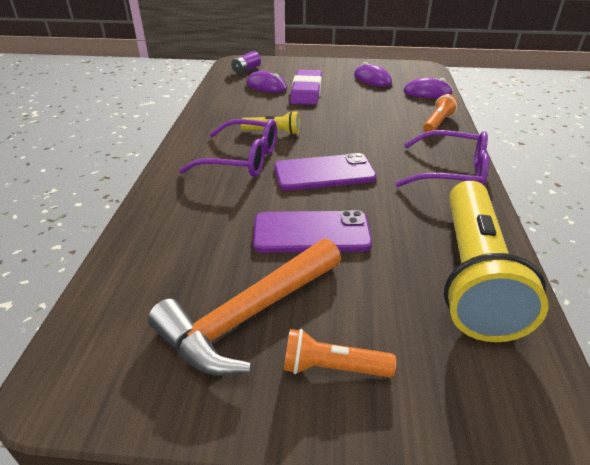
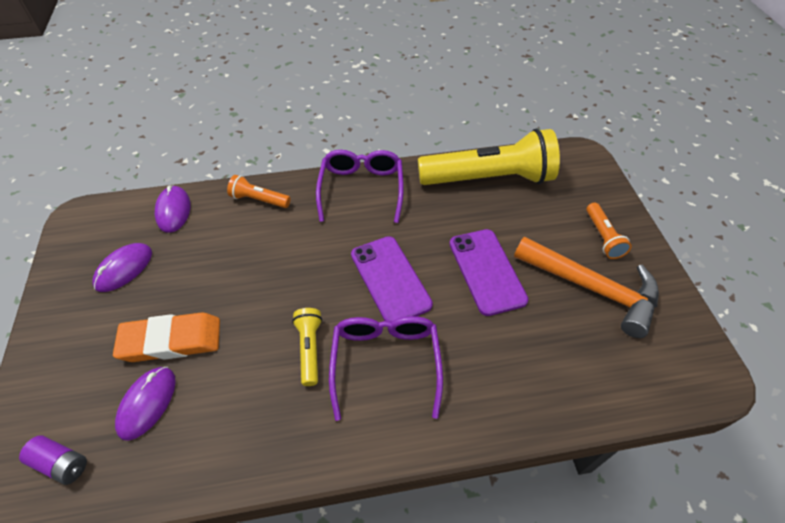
camera: 105 degrees left, 15 degrees up
(306, 91) = (171, 340): purple eraser -> orange eraser

